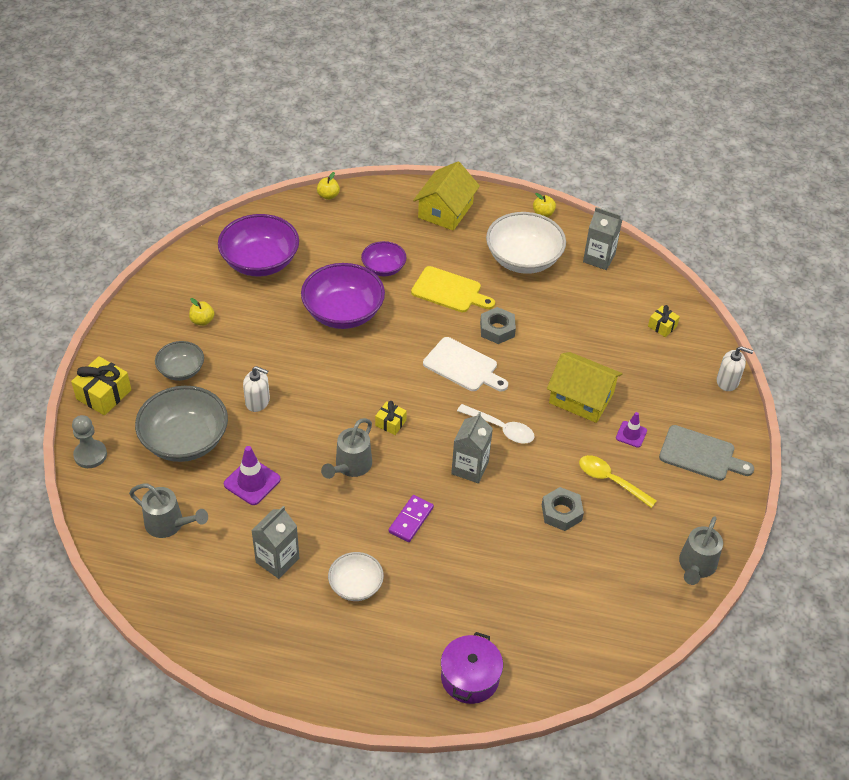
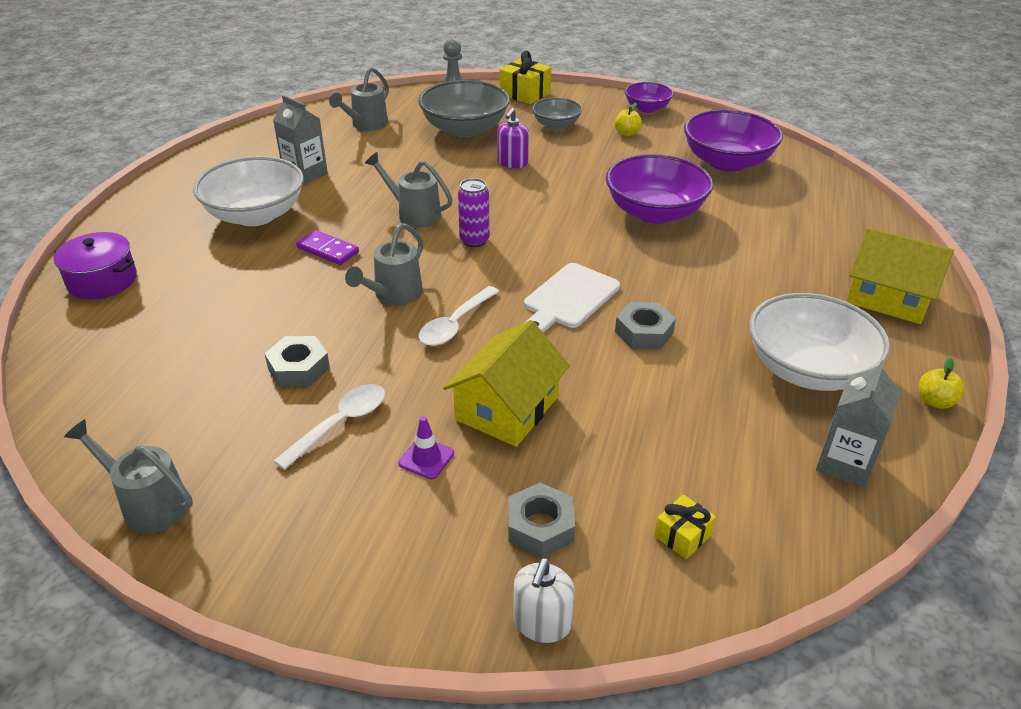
camera: 95 degrees right, 10 degrees down
(252, 482) = (406, 161): purple traffic cone -> none
(257, 401) = (512, 163): white soap dispenser -> purple soap dispenser
(328, 196) = (868, 204): yellow apple -> none
(356, 585) = (255, 215): white bowl -> white bowl, size x1.78
(383, 268) = (743, 242): purple bowl -> purple bowl (647, 108)
(390, 423) = (474, 240): yellow gift -> purple can
(449, 291) = (714, 293): yellow cutting board -> none
(470, 468) = (393, 295): grey carton -> grey watering can
(610, 480) = (340, 423): yellow spoon -> white spoon
(669, 382) = (540, 527): none -> grey nut
(700, 454) = (367, 547): grey cutting board -> none

